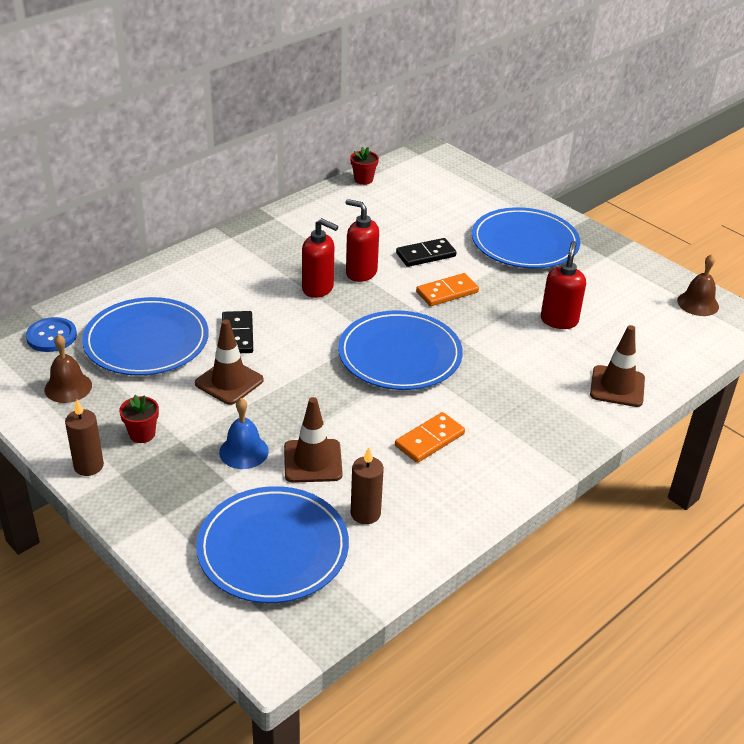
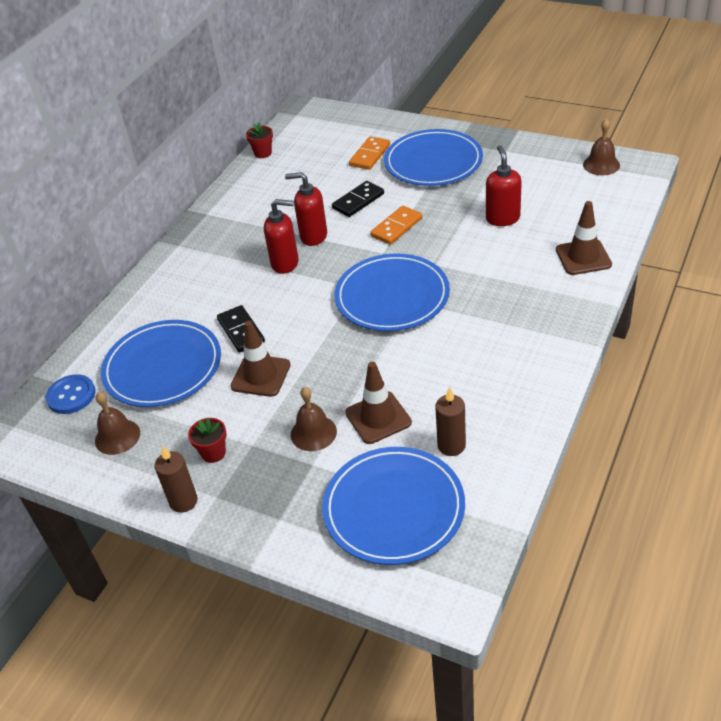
camera: 15 degrees left, 5 degrees up
(243, 451) = (313, 433): blue bell -> brown bell
(429, 440) = (463, 360): orange domino -> orange domino (370, 155)

